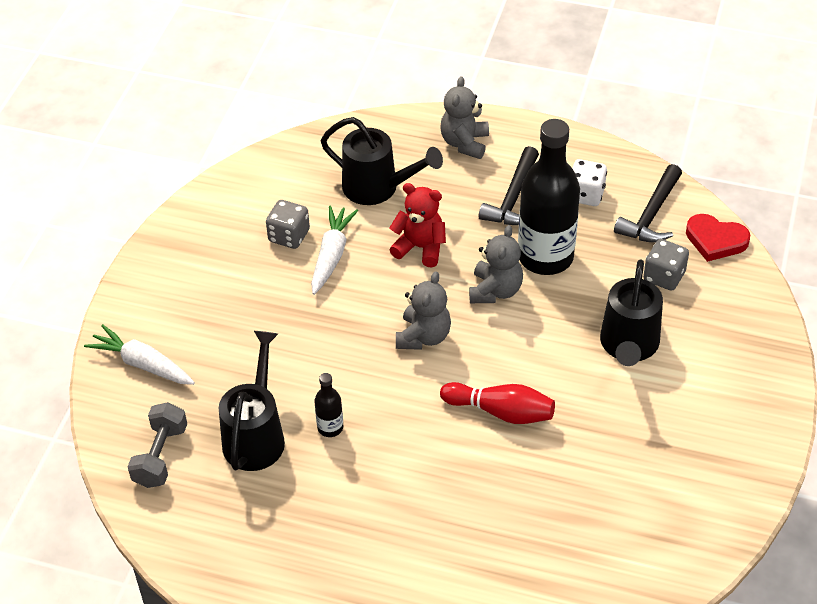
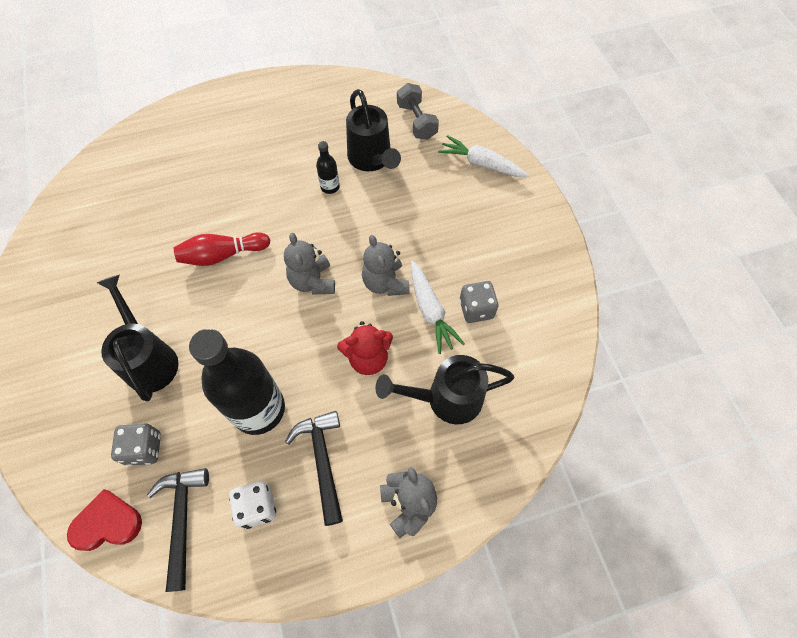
camera: 145 degrees right, 15 degrees up
(142, 364) = (481, 164): white carrot -> white carrot turned 150 degrees counterclockwise
(495, 291) = (282, 351): grey teddy bear -> grey teddy bear (385, 283)

